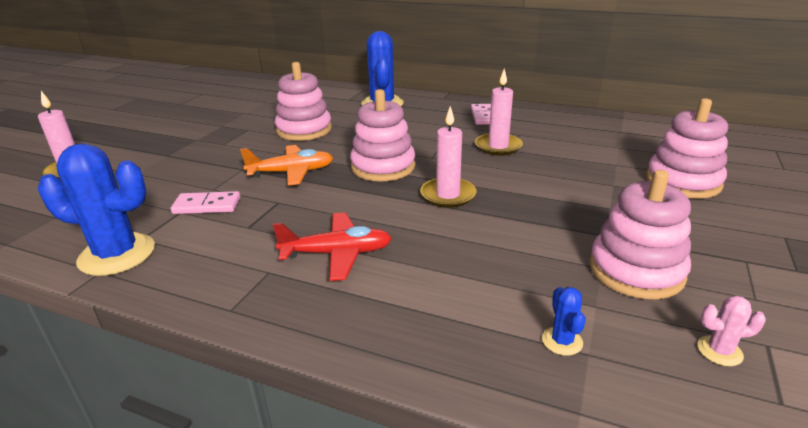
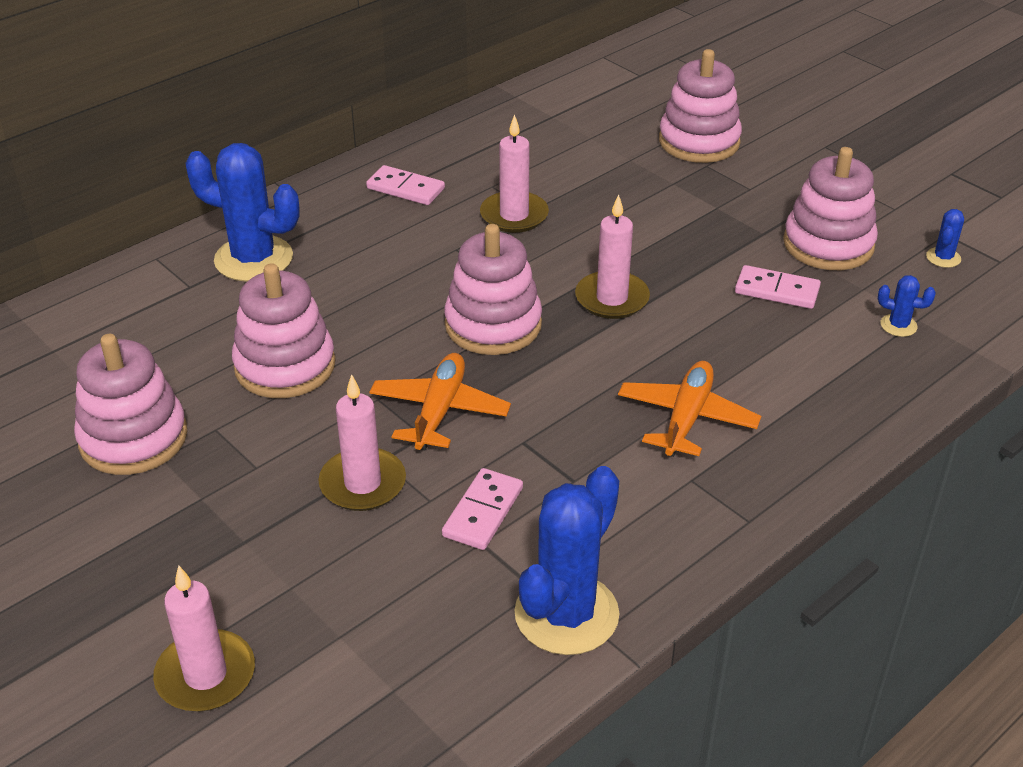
camera: 65 degrees left, 10 degrees up
(220, 169) = (363, 483): none -> pink candle
(232, 117) = (133, 438): none -> pink stacking toy
(337, 253) = (686, 418): red plane -> orange plane
(535, 258) = (777, 291): none -> pink domino
(719, 351) = (943, 258): pink cactus -> blue cactus

